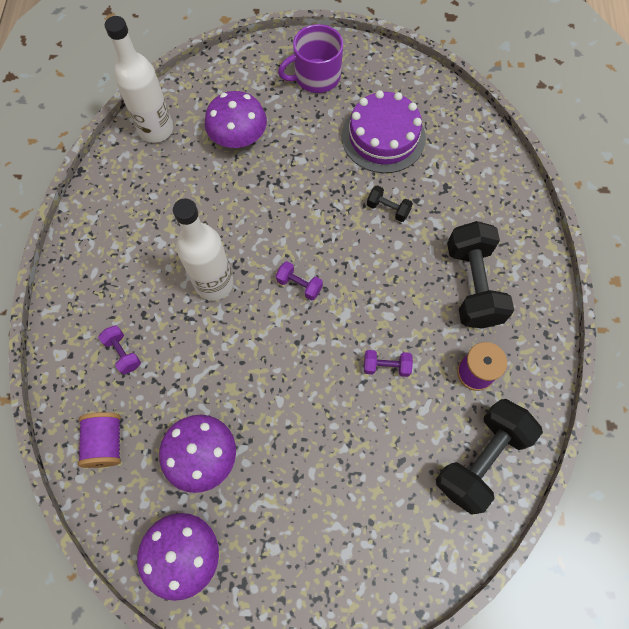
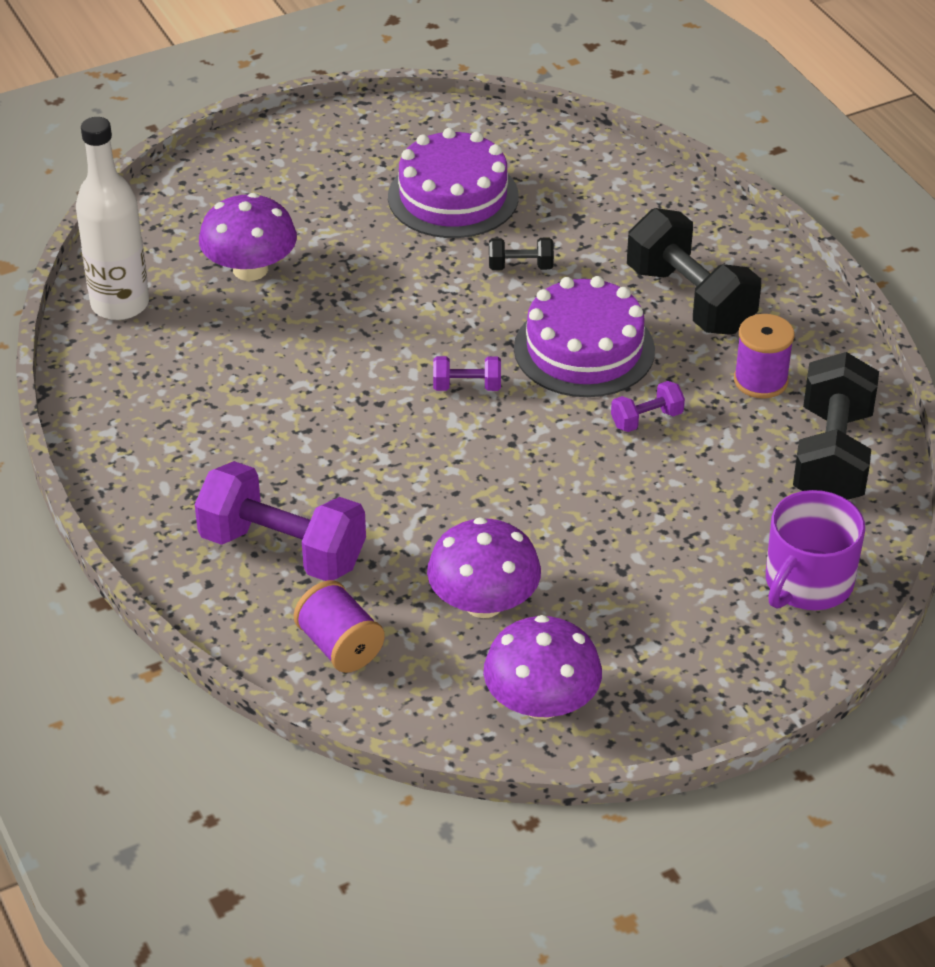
camera: 30 degrees left, 25 degrees down
(123, 353) = (283, 550): purple dumbbell -> purple dumbbell, size x2.17
(214, 283) = (348, 430): white bottle -> none
(316, 76) = (305, 167): purple mug -> purple mug (807, 583)
(384, 291) = (584, 349): none -> purple cake

